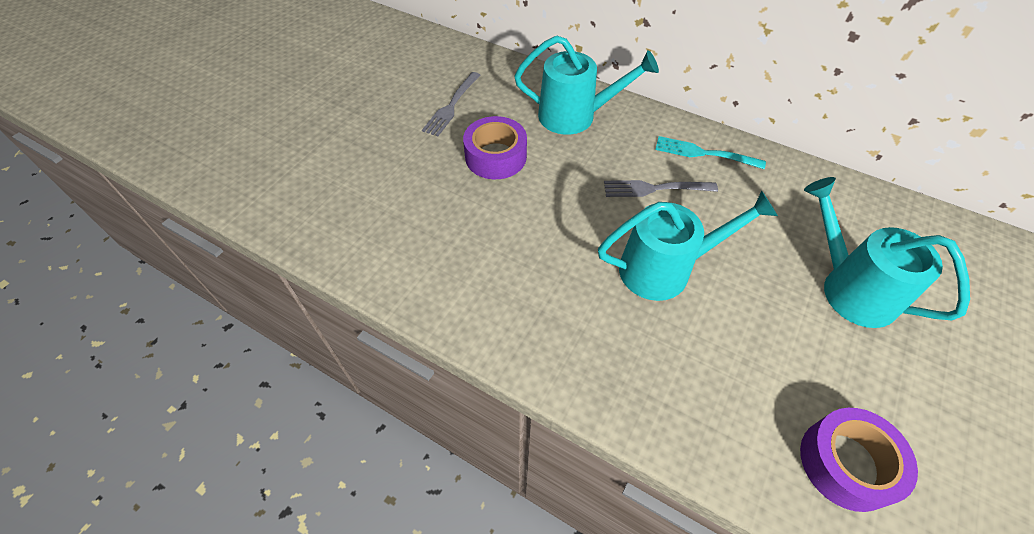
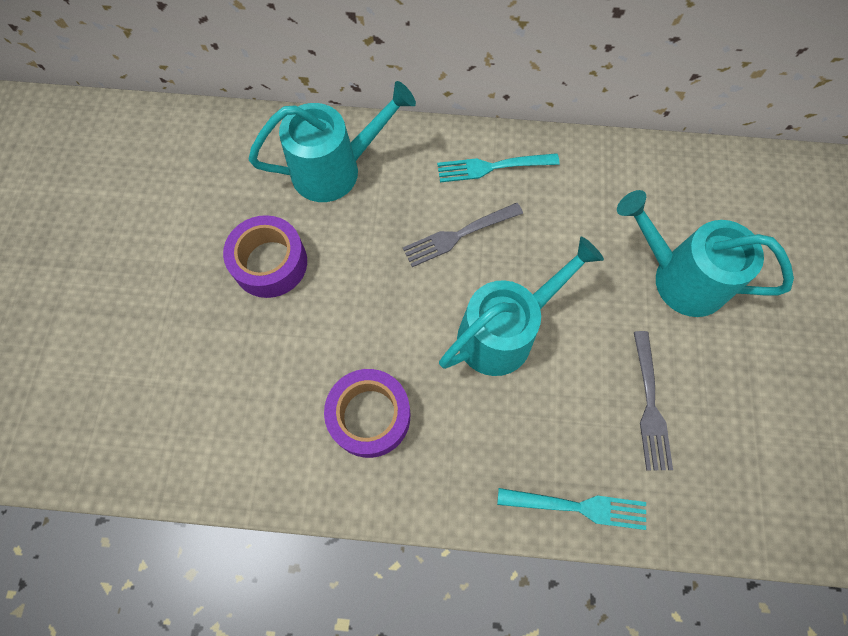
camera: 25 degrees left, 15 degrees up
(452, 105) = (185, 210): grey fork -> grey fork (649, 404)
(675, 431) = (577, 507): none -> turquoise fork
(846, 463) = (726, 466): purple tape -> purple tape (370, 416)

